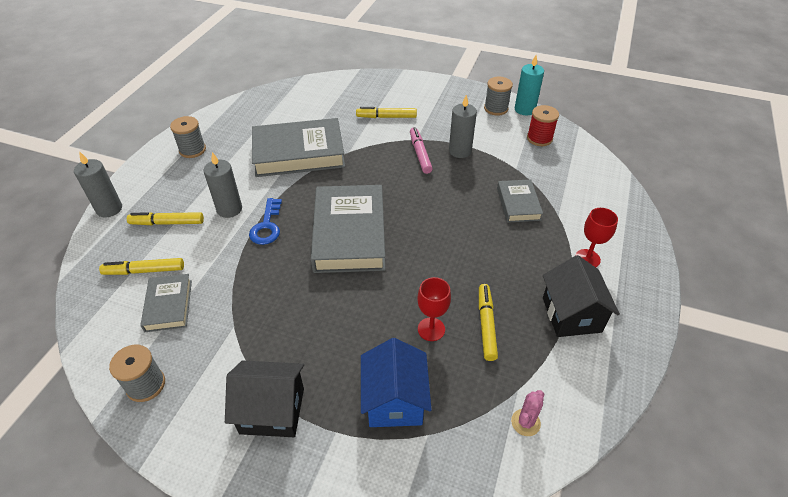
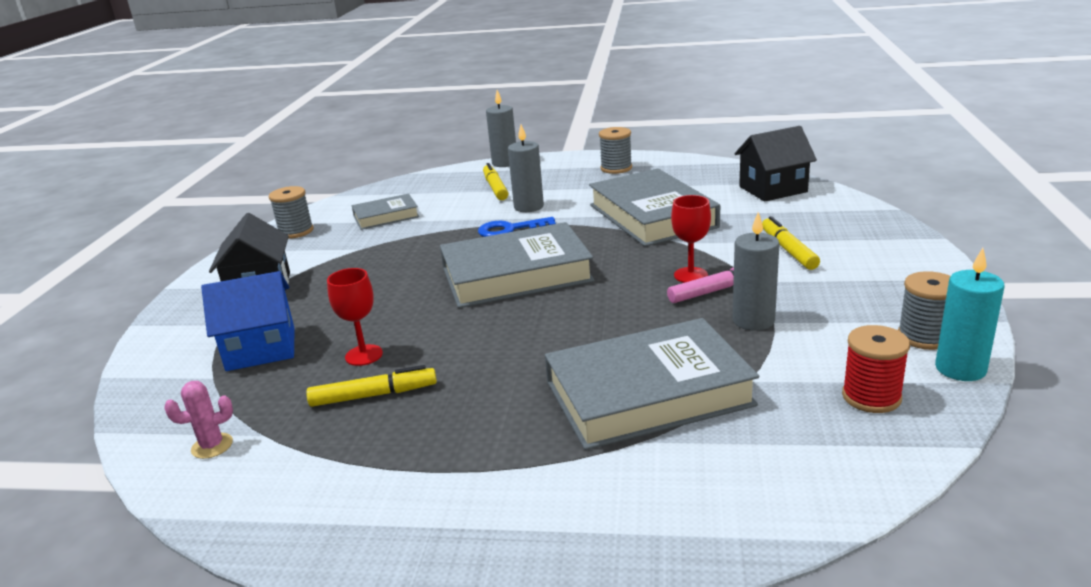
camera: 80 degrees right, 20 degrees down
(144, 271) = (427, 196): yellow marker -> none
(518, 204) = (648, 393): grey book -> grey book, size x1.91
(525, 422) = (212, 446): pink cactus -> pink cactus turned 45 degrees counterclockwise
(571, 314) = (400, 473): black house -> black house (773, 189)
(587, 258) = (536, 484): red goblet -> red goblet (690, 275)

